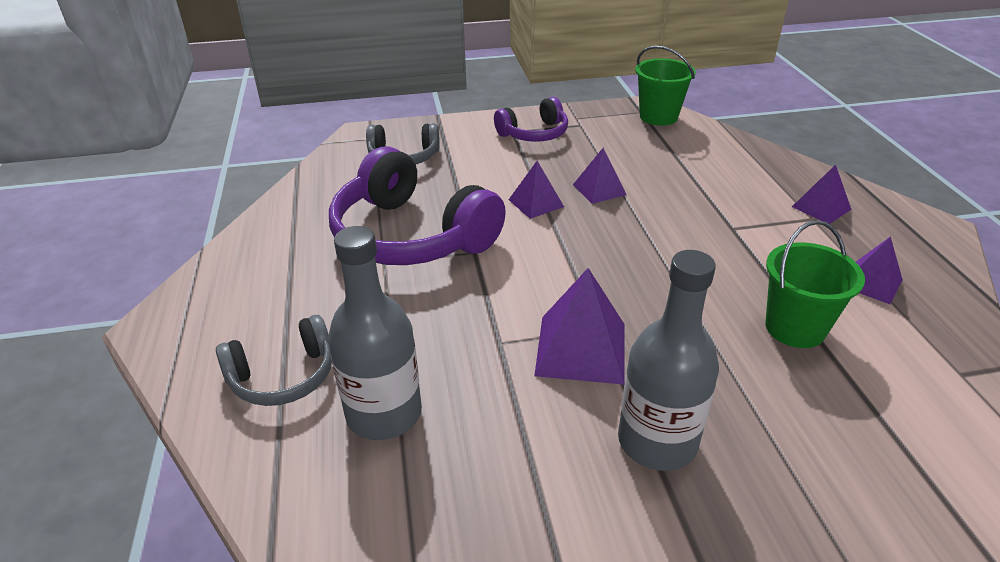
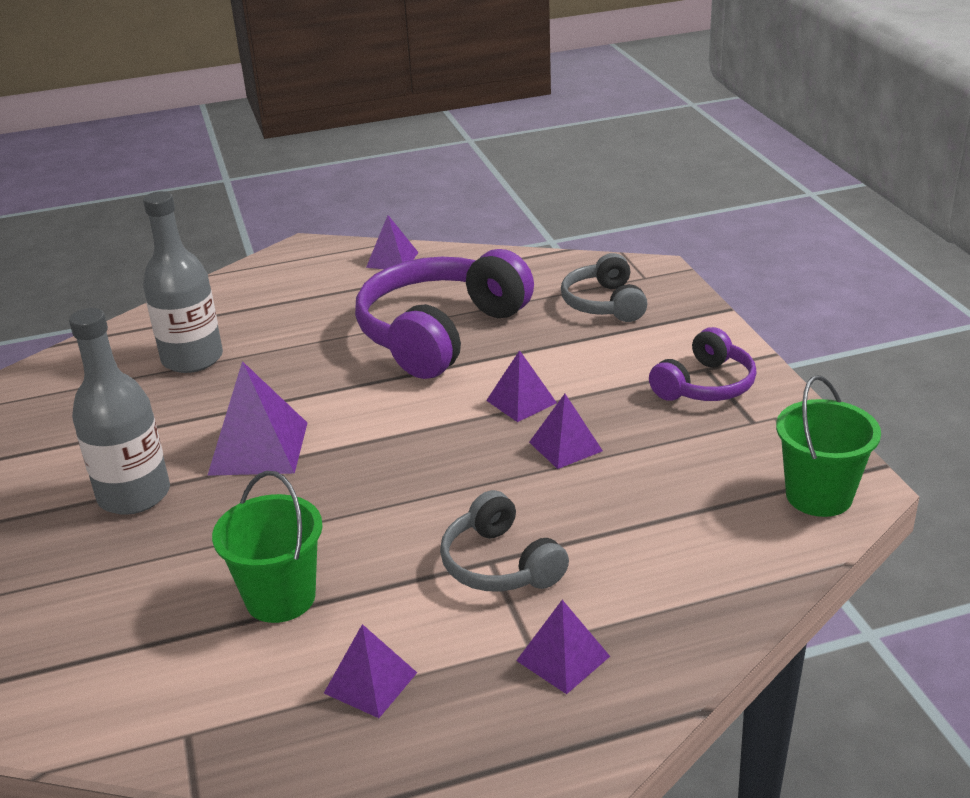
camera: 85 degrees right, 5 degrees down
(242, 260) = (392, 260): none -> purple pyramid
(283, 376) = (240, 310): grey headphones -> grey headphones (500, 564)
(534, 134) = (705, 385): purple headphones -> purple headphones turned 105 degrees counterclockwise

